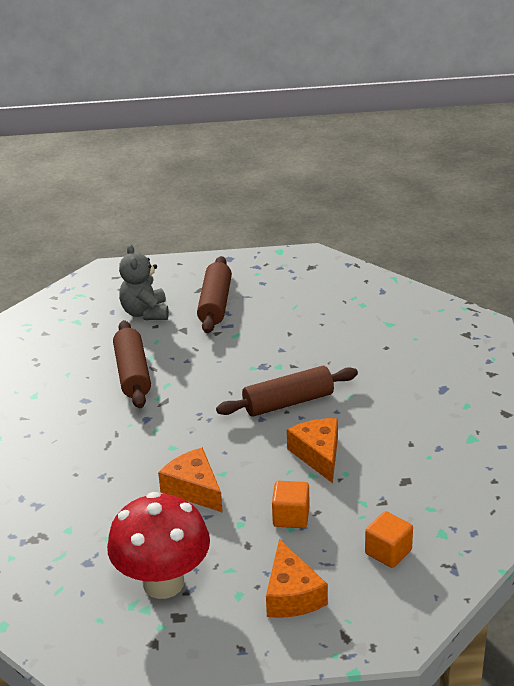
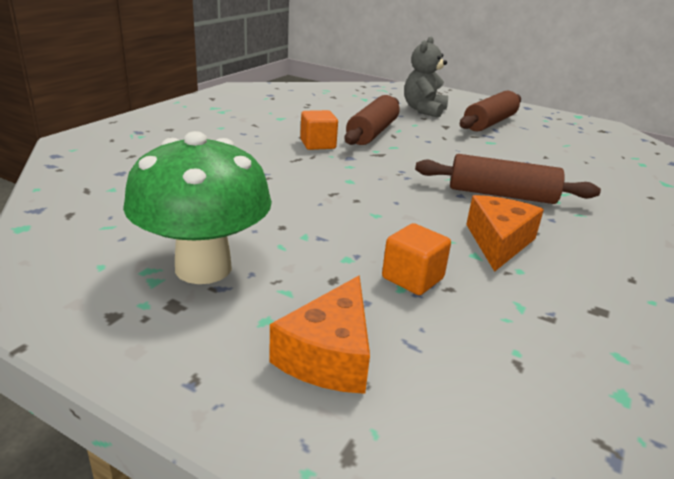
camera: 30 degrees right, 5 degrees down
(163, 583) = (203, 268): red mushroom -> green mushroom
(194, 489) = (333, 213): orange cheese -> none
(388, 552) = (514, 376): orange cube -> orange cube (318, 144)

